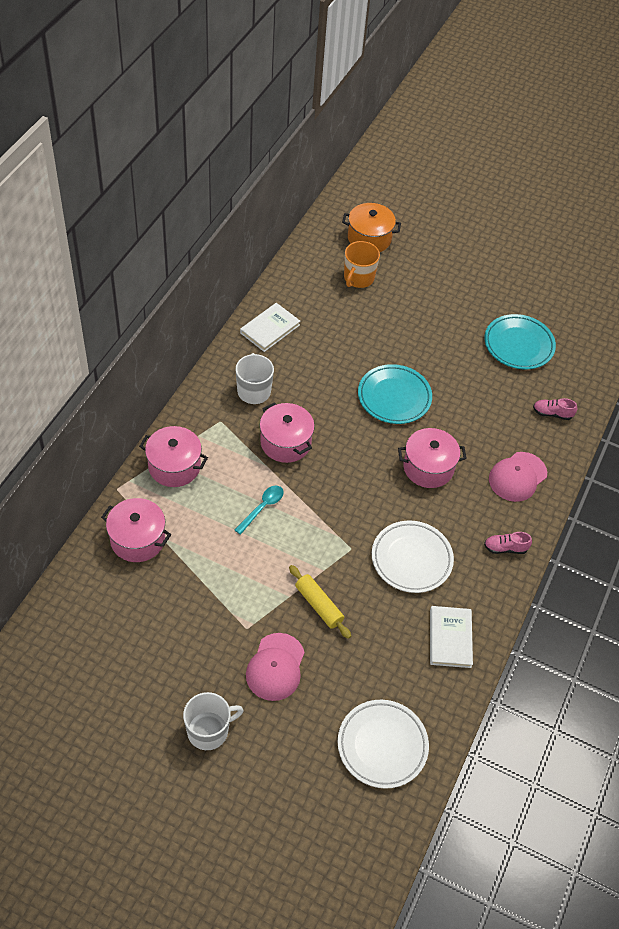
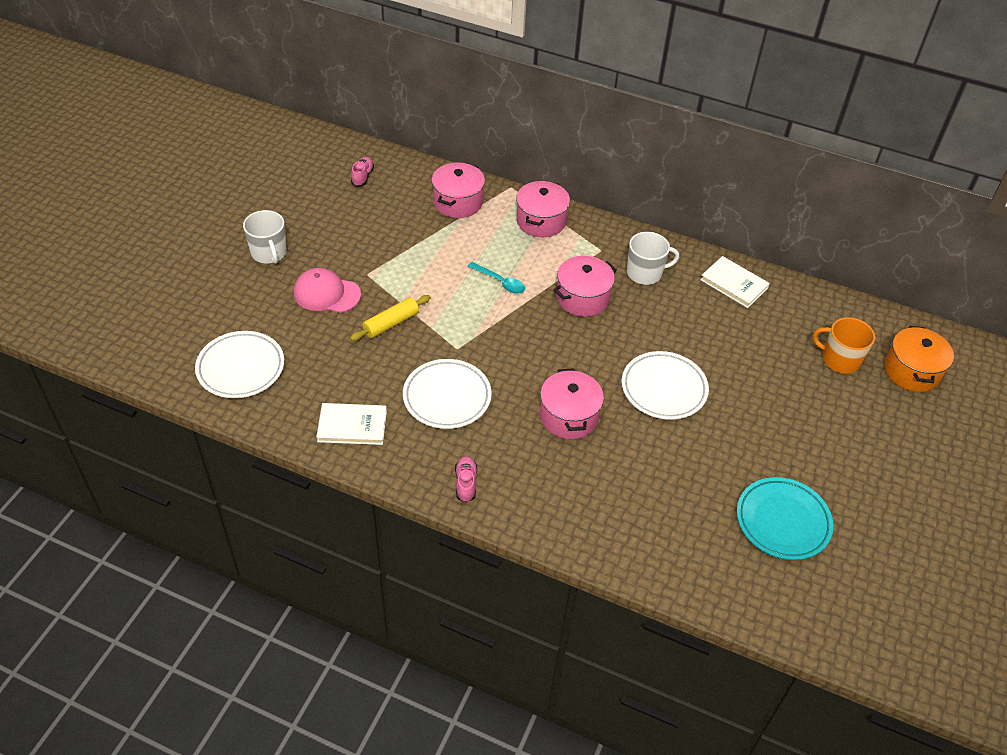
camera: 90 degrees right, 5 degrees down
(394, 397) = (664, 389): turquoise plate -> white plate
(517, 477) = (568, 503): pink cap -> none
(552, 413) = (674, 550): pink shoe -> pink shoe (362, 177)

